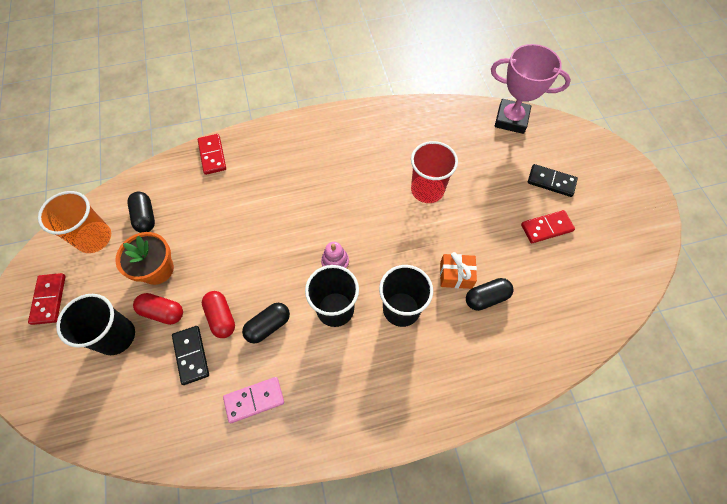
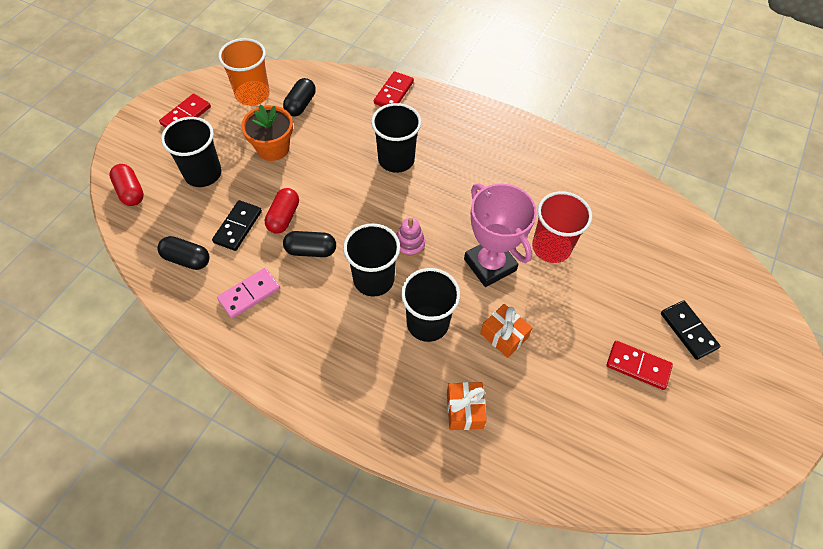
camera: 40 degrees right, 5 degrees down
(162, 312) = (248, 181): red capsule -> red capsule (130, 192)
(254, 400) = (249, 294): pink domino -> pink domino turned 60 degrees counterclockwise
(264, 206) = (396, 160): none -> black cup
(480, 348) = (464, 410): none -> orange gift
(486, 298) = (513, 376): black capsule -> black capsule (187, 259)
(511, 119) = (705, 246): pink trophy -> pink trophy (490, 265)

